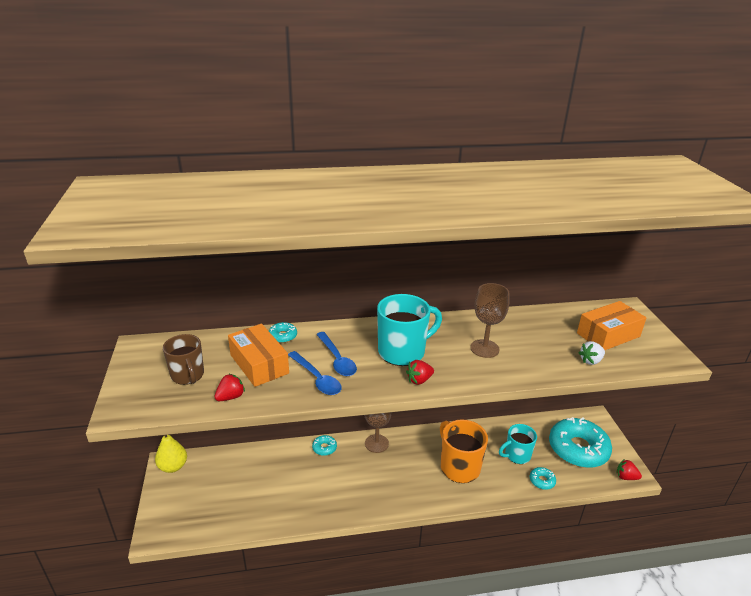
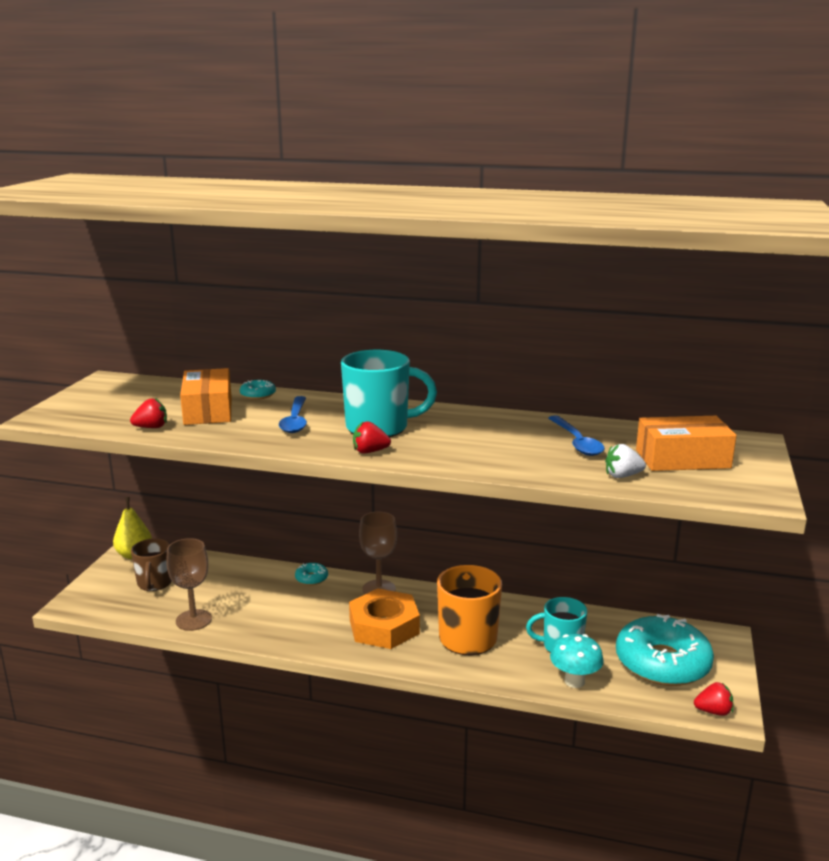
camera: 25 degrees right, 10 degrees down
(188, 375) = (128, 406): brown mug -> brown mug (154, 583)
(317, 379) = (255, 430): blue spoon -> blue spoon (577, 442)
(401, 476) = (384, 627): none -> orange nut
(484, 348) = (486, 442): brown goblet -> brown goblet (193, 620)
(542, 481) = (574, 681): turquoise donut -> turquoise mushroom
(626, 477) = (713, 711): red strawberry -> red strawberry turned 135 degrees clockwise

